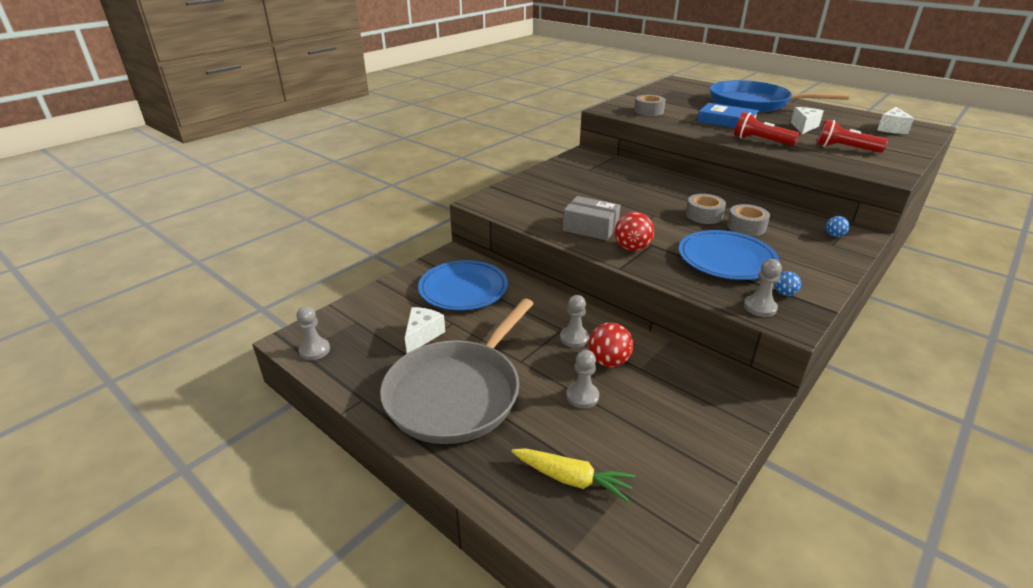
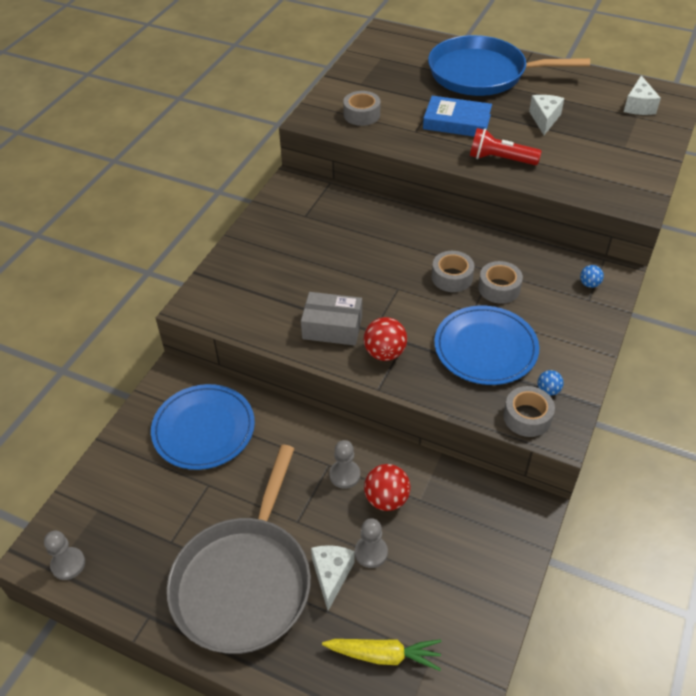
camera: 15 degrees left, 15 degrees up
(422, 335) = (181, 512): white cheese -> white cheese (331, 575)
(760, 307) = (527, 417): grey pawn -> grey tape
(845, 148) = (591, 158): red flashlight -> none

